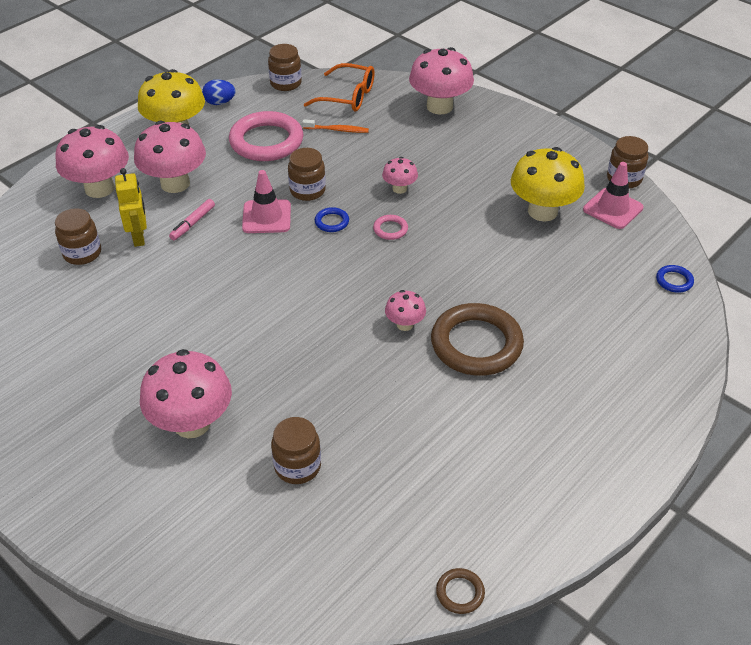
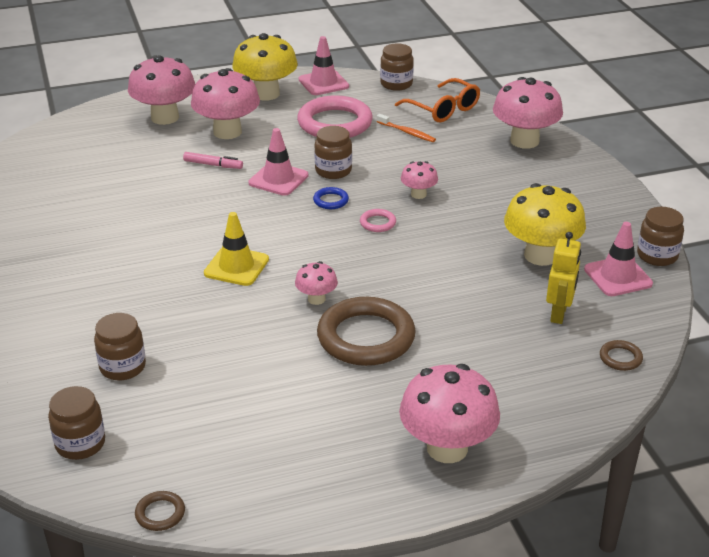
camera: 30 degrees right, 10 degrees down
(82, 253) = (108, 159): brown jar -> brown jar (80, 444)
(139, 237) = (161, 161): yellow robot -> yellow robot (559, 314)
(192, 423) = (73, 305): pink mushroom -> pink mushroom (447, 448)
(193, 223) = (213, 165): pink marker -> pink marker turned 135 degrees counterclockwise
(219, 102) = (323, 83): blue egg -> pink traffic cone
(308, 320) = (236, 266): none -> yellow traffic cone
(674, 281) = (620, 358): blue ring -> brown ring

